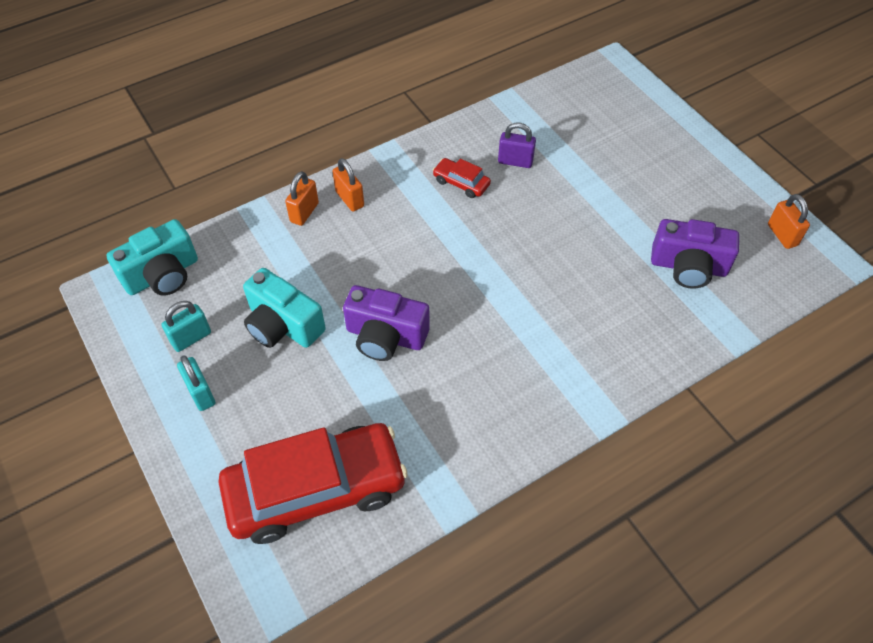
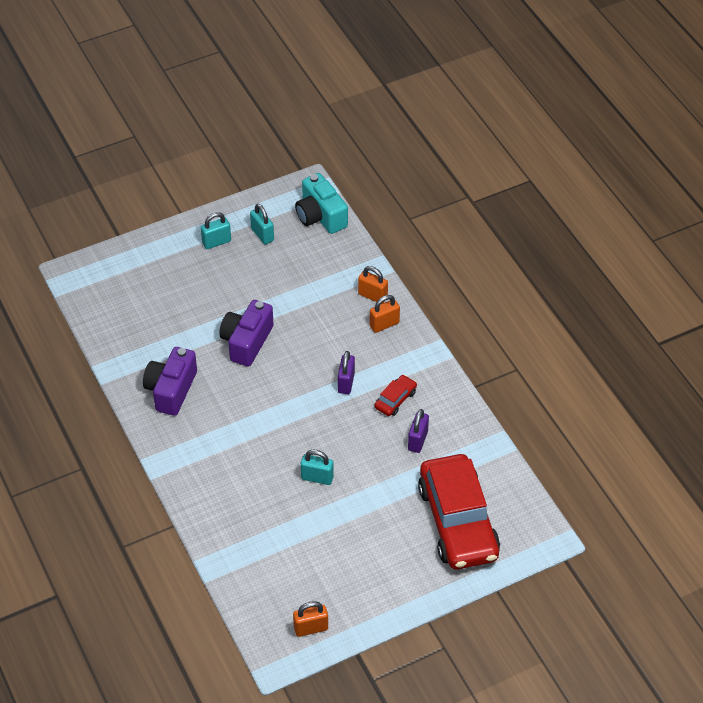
camera: 95 degrees right, 5 degrees down
(283, 325) = (266, 284): turquoise camera -> none
(316, 490) = (134, 301): red car -> red car (458, 521)
(442, 228) = (346, 382): none -> purple padlock
(585, 245) = (317, 478): none -> turquoise padlock
(688, 267) = (285, 547): purple camera -> purple camera (171, 390)

